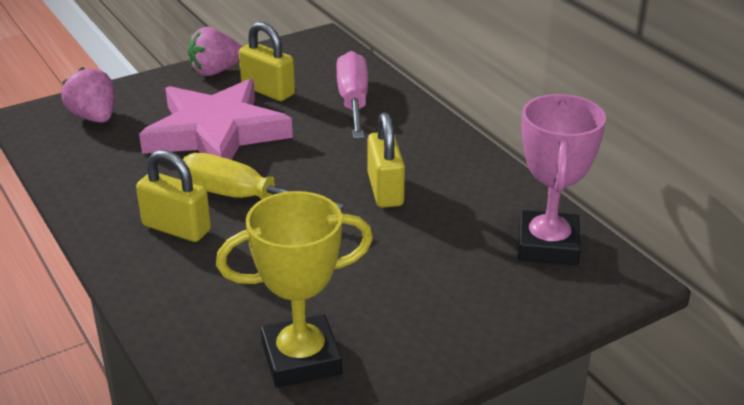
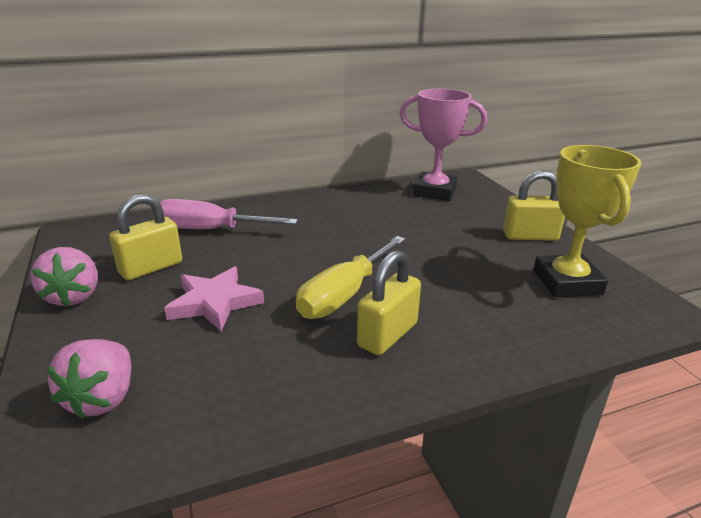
camera: 80 degrees left, 5 degrees down
(94, 117) = (103, 398): pink strawberry -> pink strawberry turned 60 degrees counterclockwise
(216, 133) = (215, 302): pink star -> pink star, size x0.58
(385, 190) = (356, 231): yellow padlock -> yellow padlock (530, 236)

